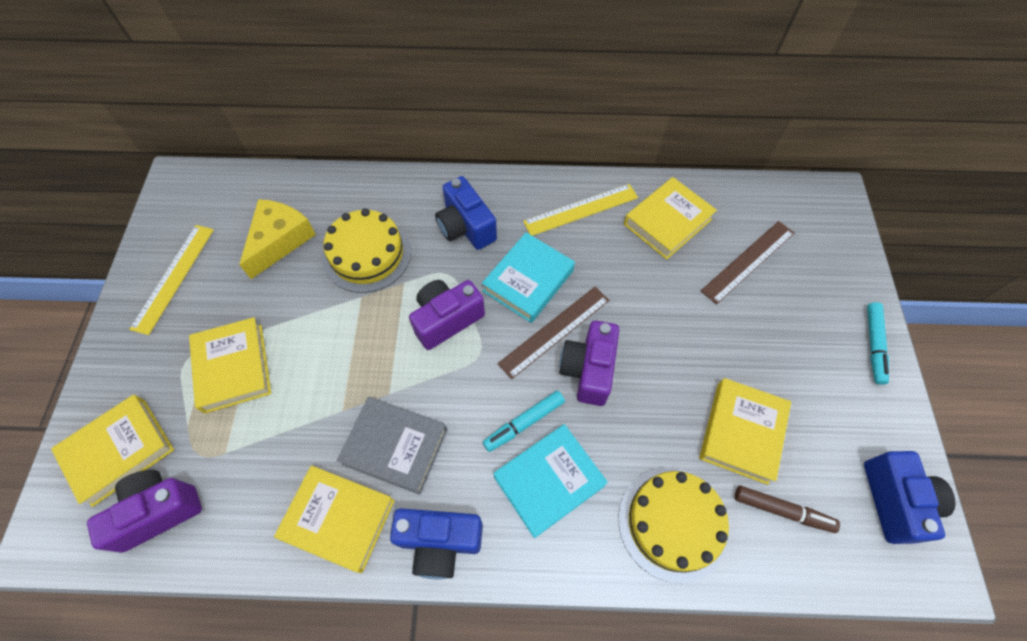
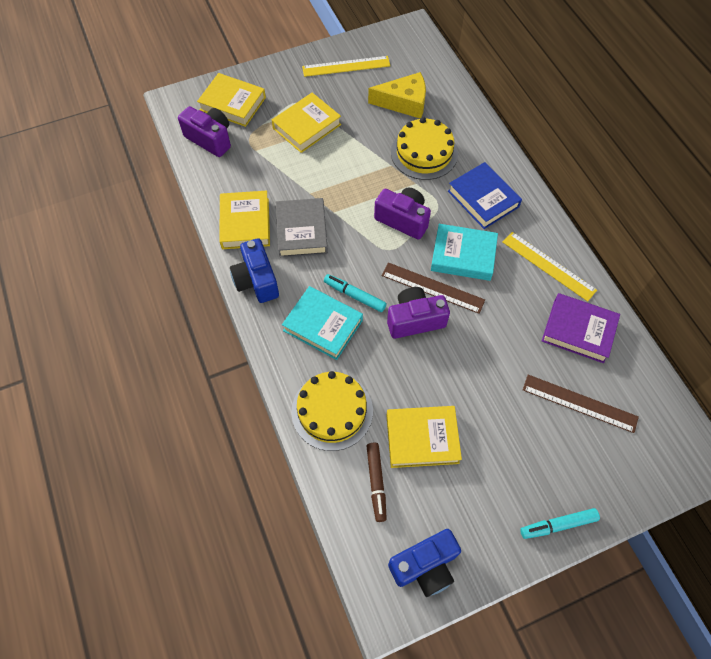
camera: 65 degrees right, 0 degrees up
(466, 227) = (483, 199): blue camera -> blue book
(667, 222) = (578, 331): yellow book -> purple book

